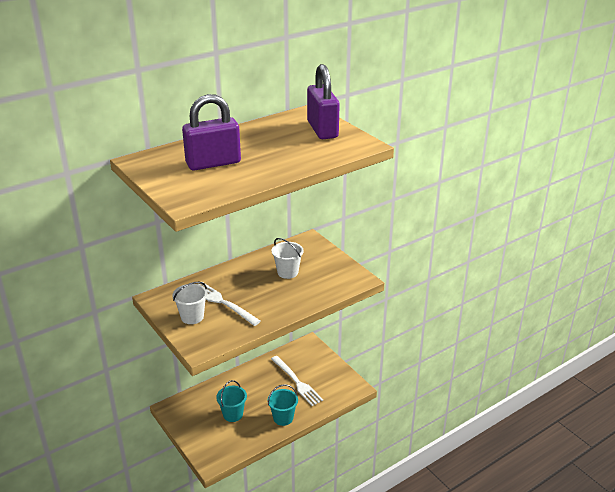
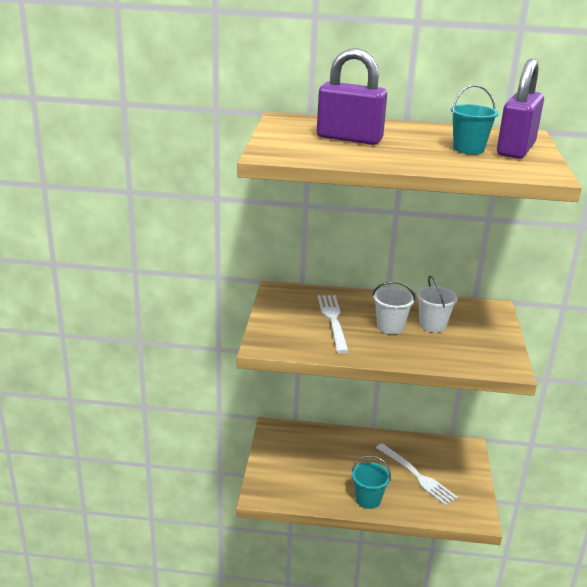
camera: 40 degrees right, 5 degrees down
(192, 317) = (290, 318): white bucket -> white bucket (390, 327)
(233, 414) = (322, 467): turquoise bucket -> turquoise bucket (468, 149)
(297, 382) = (417, 476): white fork -> white fork turned 45 degrees counterclockwise

